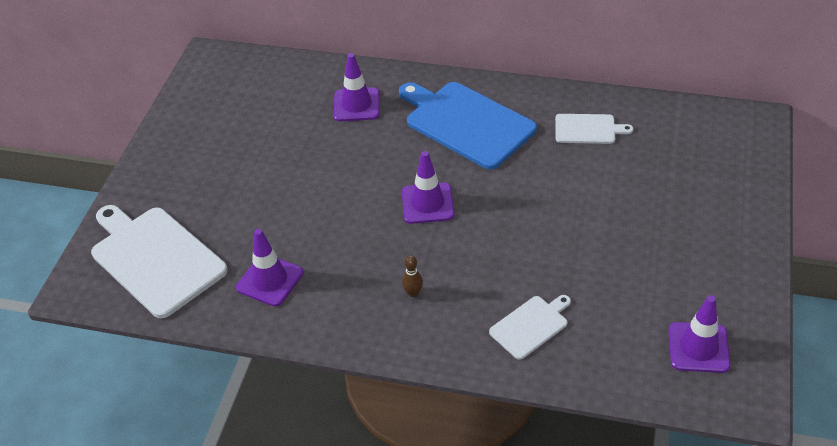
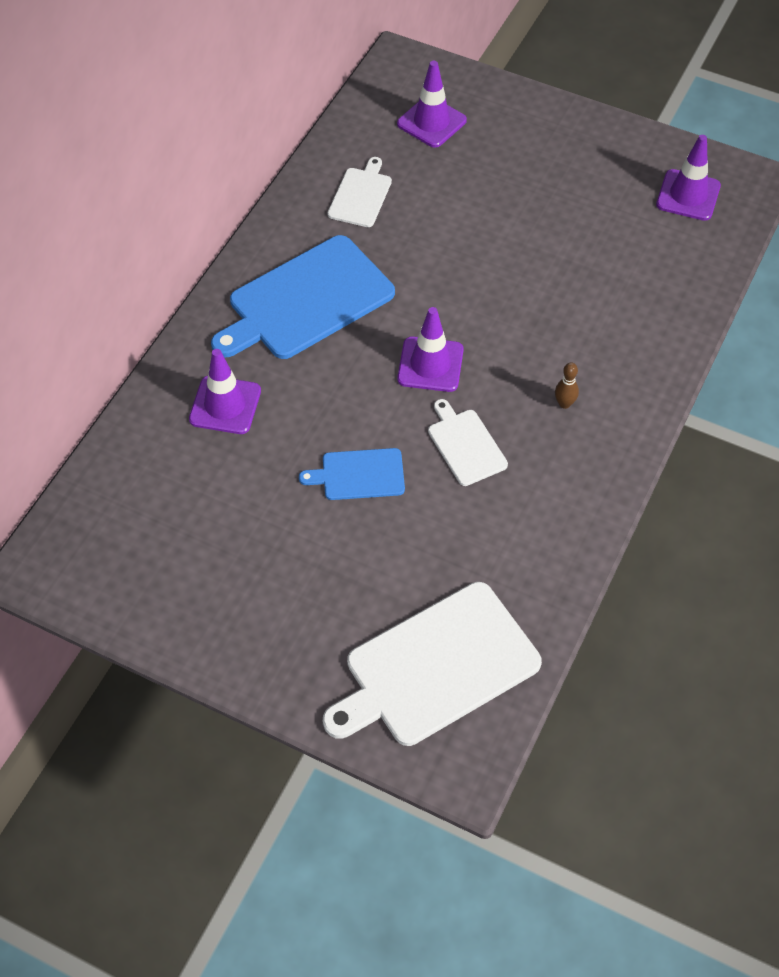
camera: 80 degrees left, 10 degrees up
(270, 280) = (509, 541): purple traffic cone -> purple traffic cone (431, 122)
(312, 185) = (359, 475): none -> blue cutting board
(530, 326) = (633, 313): white cutting board -> white cutting board (465, 445)

